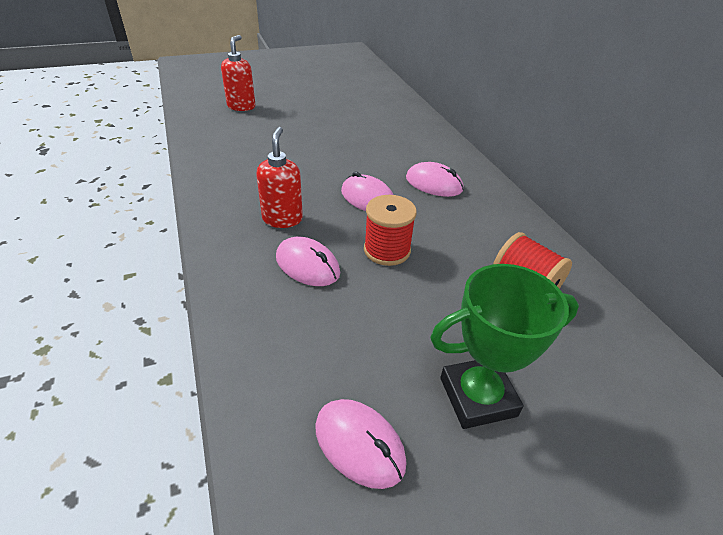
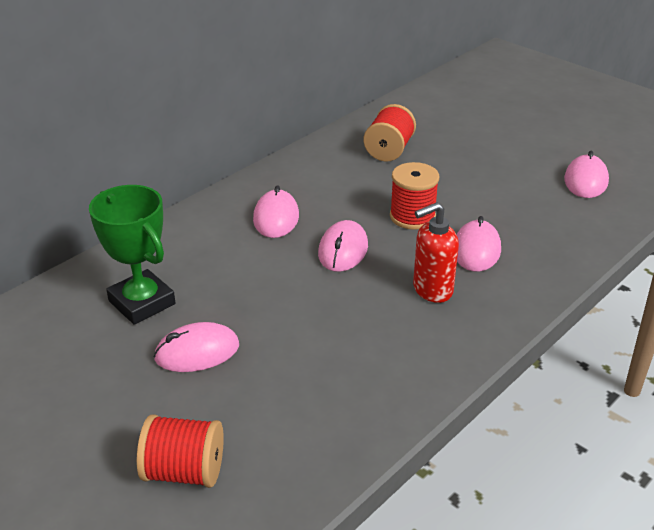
camera: 115 degrees left, 5 degrees down
(241, 106) = (184, 471): red soap dispenser -> red spool
(316, 125) = (197, 352): none -> pink mouse
(478, 397) = (508, 152): green trophy -> green trophy (142, 302)

